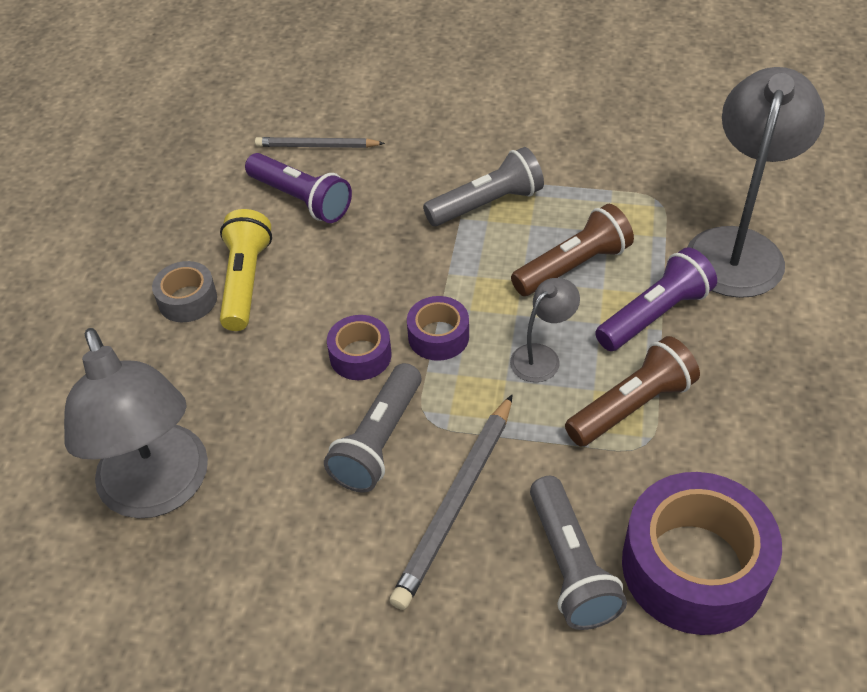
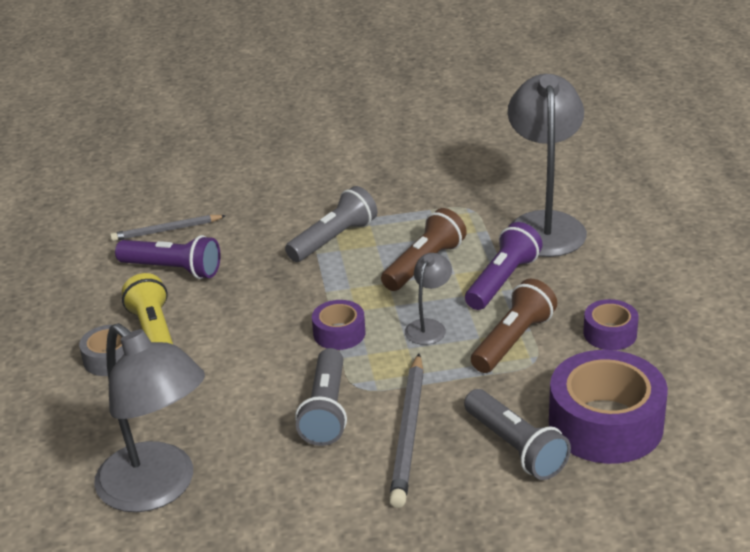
camera: 20 degrees left, 15 degrees down
(360, 355) = (281, 360): purple tape -> purple tape (610, 333)

